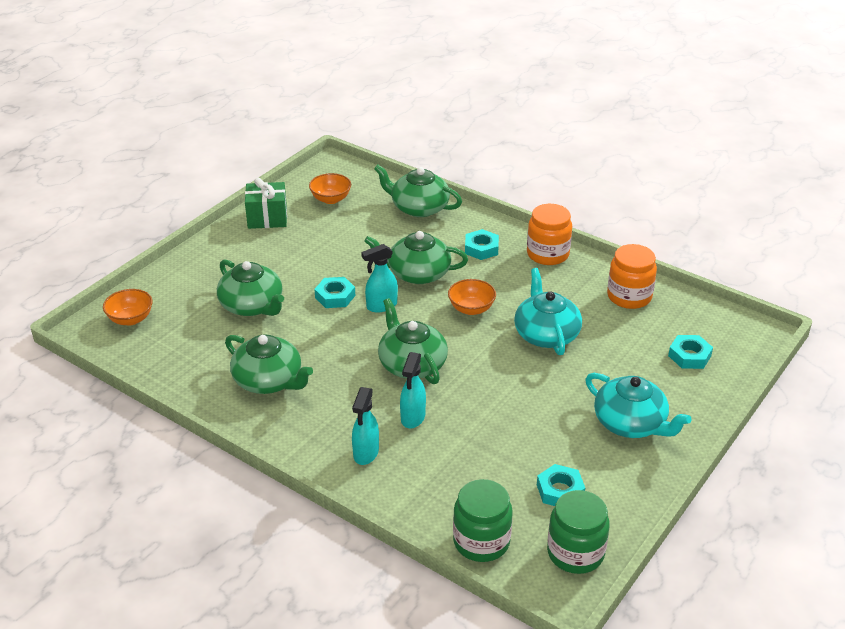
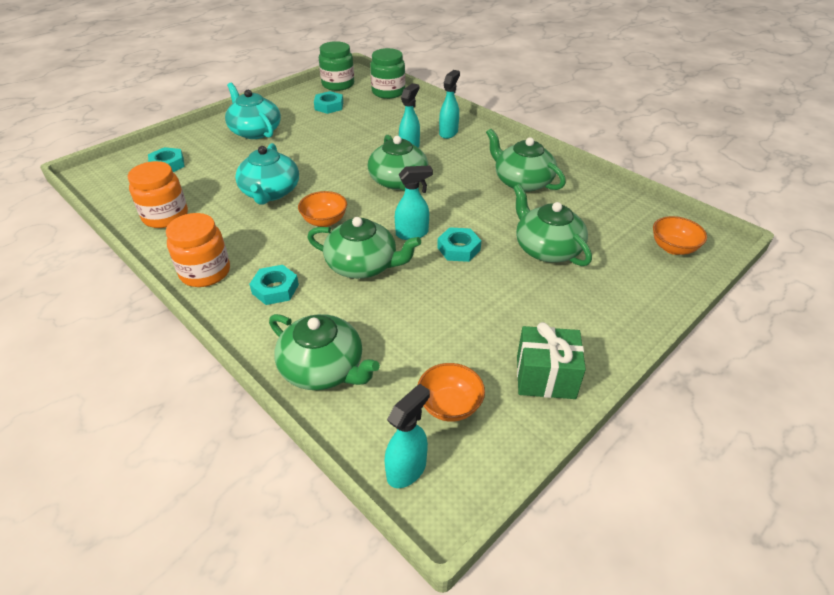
camera: 170 degrees left, 5 degrees up
(351, 173) = (407, 469): none -> turquoise spray bottle

